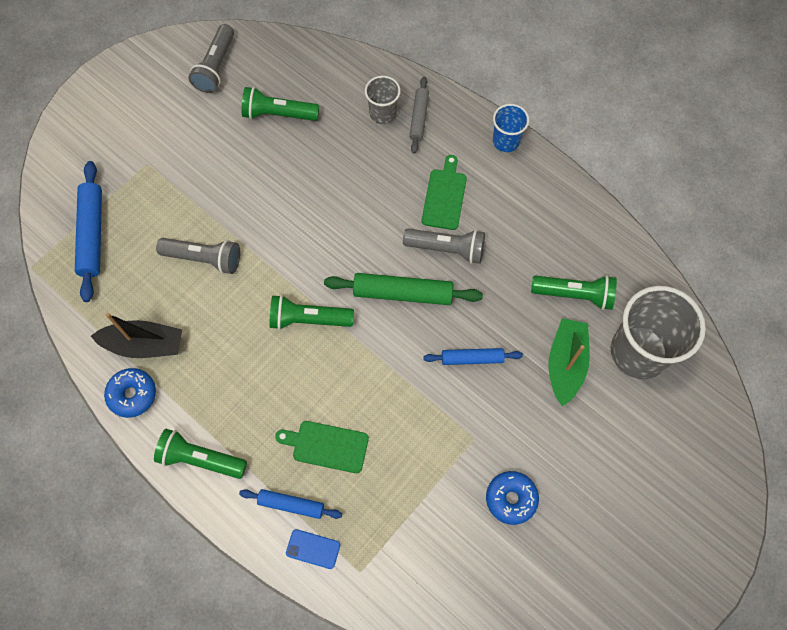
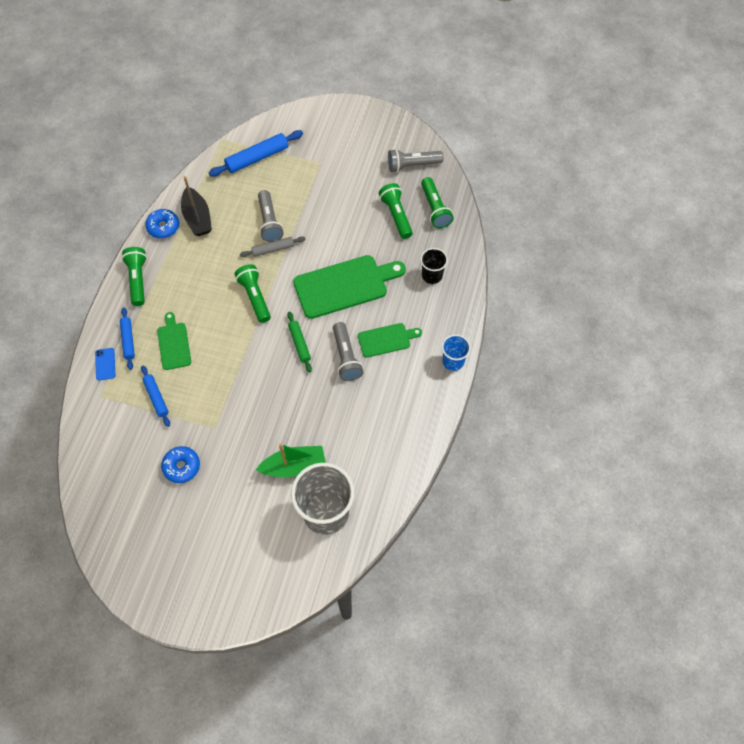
camera: 65 degrees right, 5 degrees down
(347, 210) = (344, 286): none -> green cutting board
(383, 113) = (432, 275): grey cup -> black cup
(403, 293) = (299, 344): green rolling pin -> green rolling pin, size x0.61
(418, 118) = (441, 299): grey rolling pin -> grey rolling pin (273, 249)
(472, 358) = (271, 405): blue rolling pin -> blue rolling pin (156, 397)
(574, 294) = (351, 453): green flashlight -> green flashlight (435, 209)

